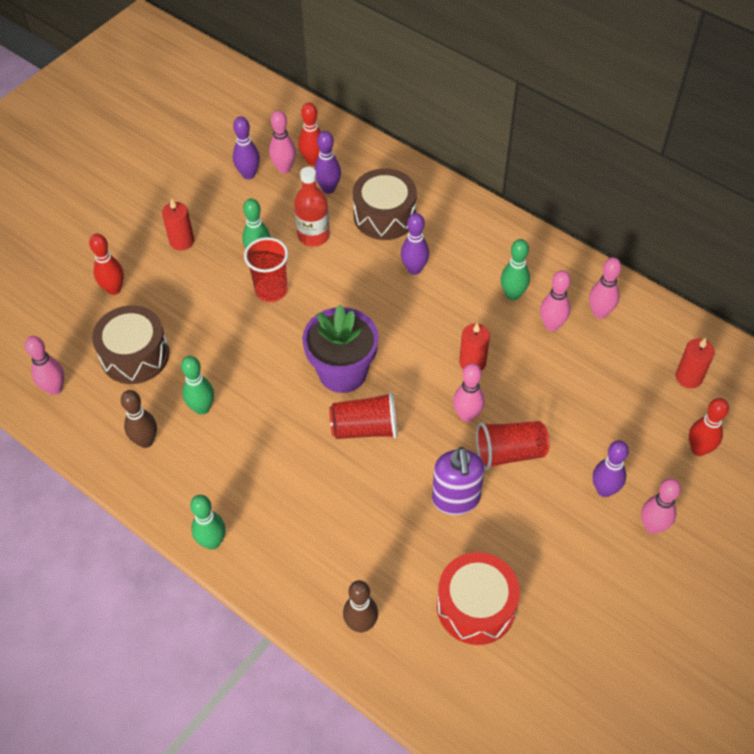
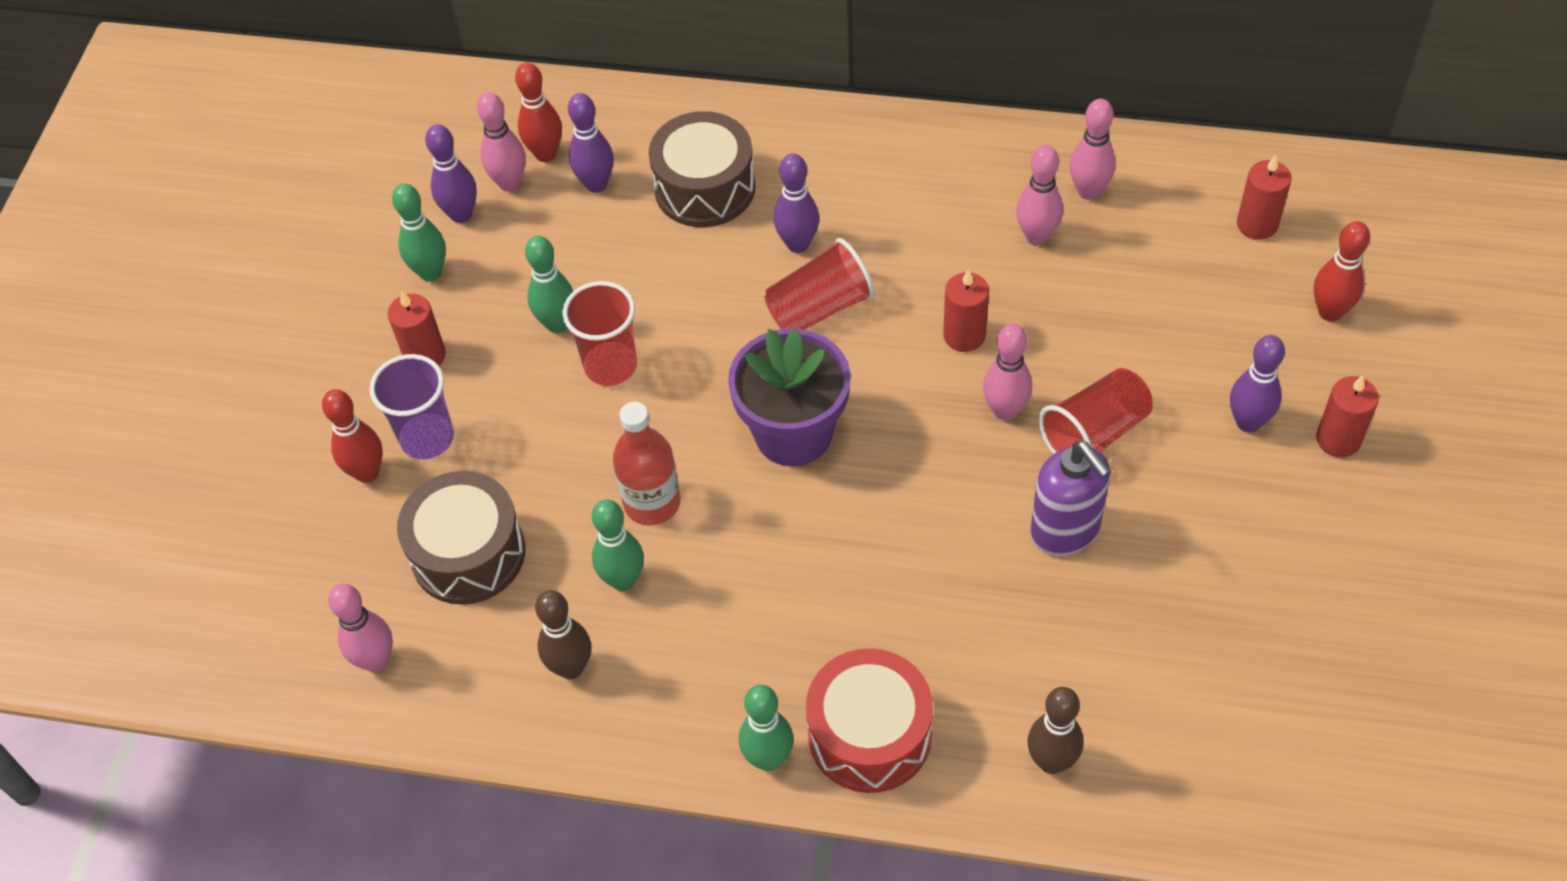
camera: 25 degrees left, 0 degrees up
(154, 285) = (427, 438): none -> purple cup
(313, 235) = (620, 260): red bottle -> red bottle (652, 503)
(365, 428) = (877, 495): red cup -> red cup (819, 308)
(476, 606) = (1186, 658): red drum -> red drum (869, 735)
(512, 295) = (957, 219): green bowling pin -> green bowling pin (430, 272)
(652, 526) = (1338, 439): pink bowling pin -> red candle

